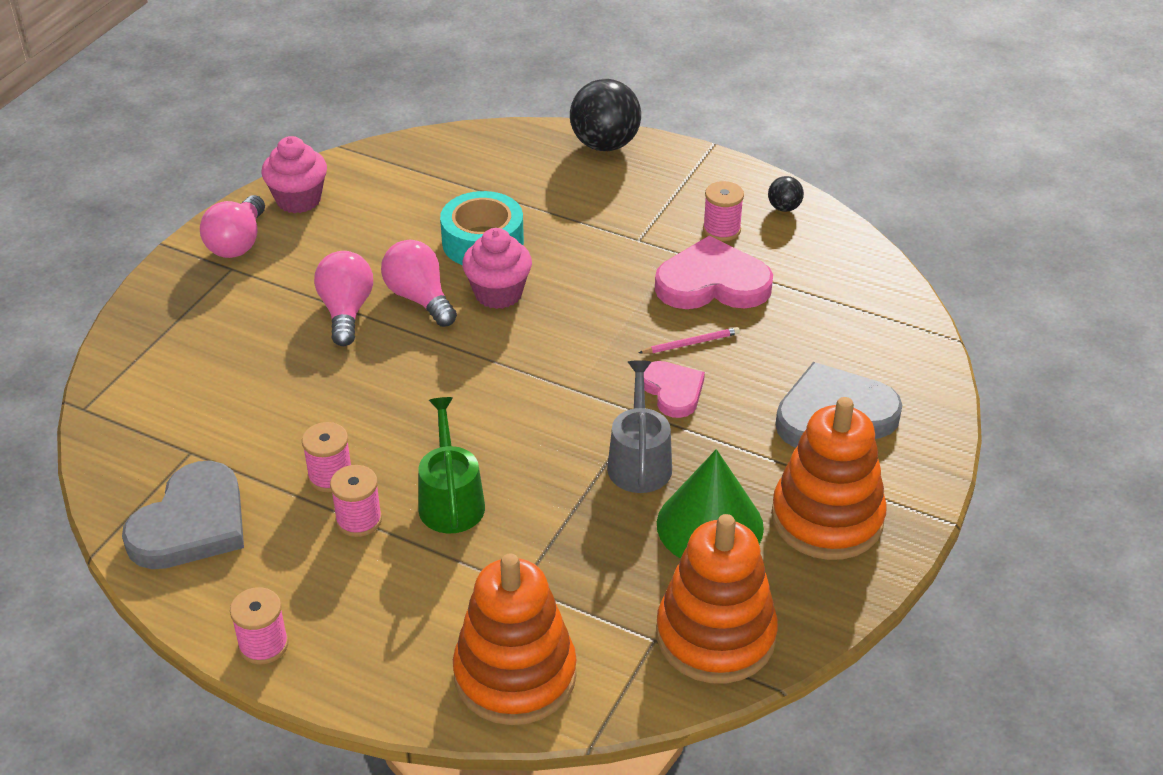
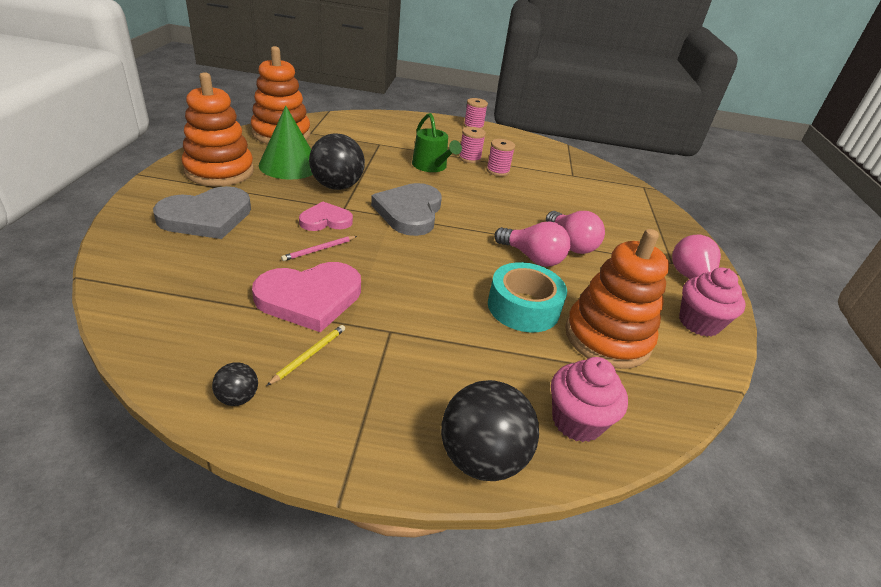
camera: 155 degrees right, 5 degrees down
(191, 523) = (541, 153): grey heart -> grey heart (409, 212)
(498, 293) = (480, 267): pink cupcake -> pink cupcake (577, 421)
(515, 675) = (367, 123): orange stacking toy -> orange stacking toy (607, 338)
(639, 461) = (337, 186): grey watering can -> black ball
(673, 391) = (325, 220): pink heart -> pink heart turned 120 degrees clockwise
(721, 230) = (309, 355): pink spool -> yellow pencil

